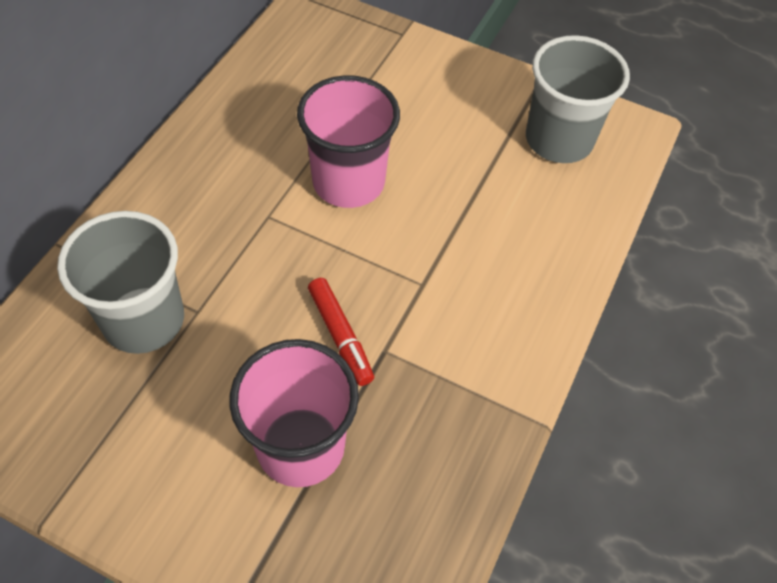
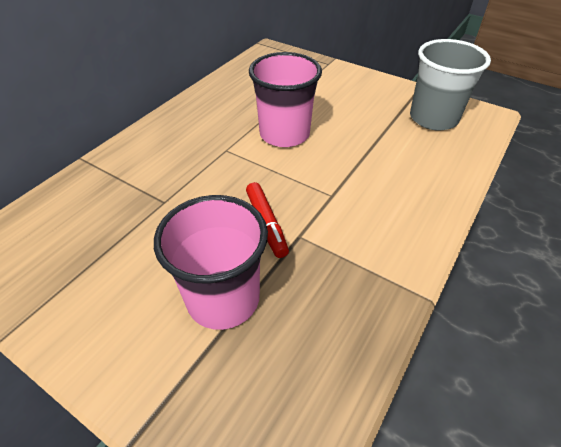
camera: 10 degrees right, 10 degrees down
(144, 320) = (124, 204): grey cup -> none

